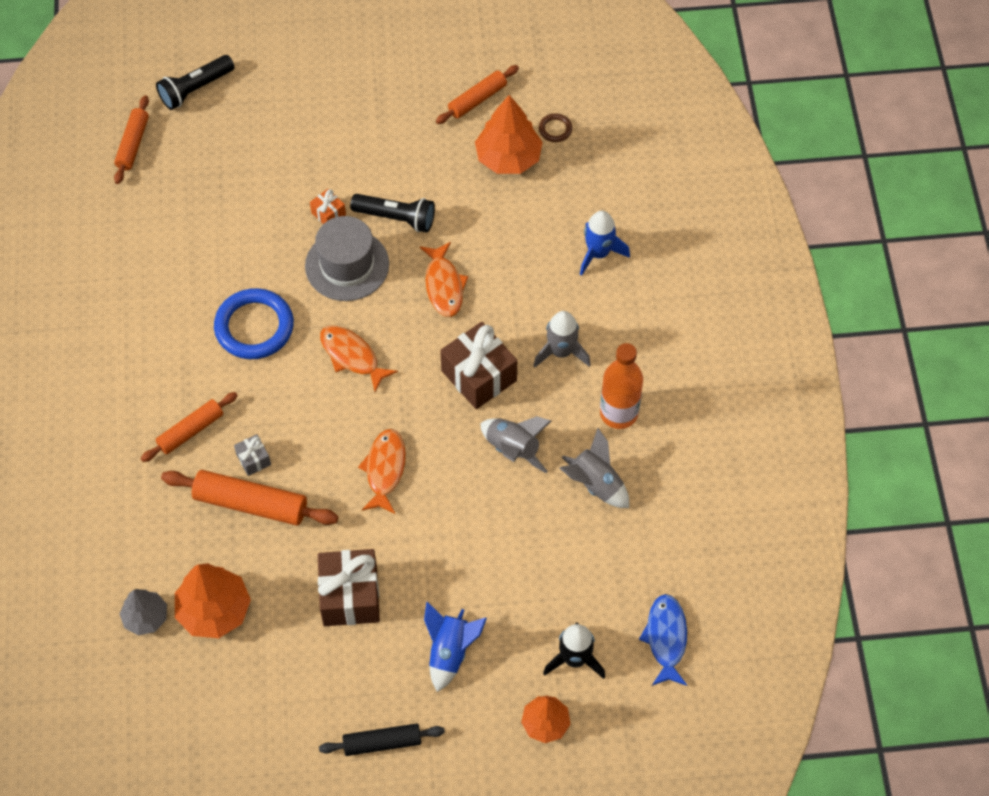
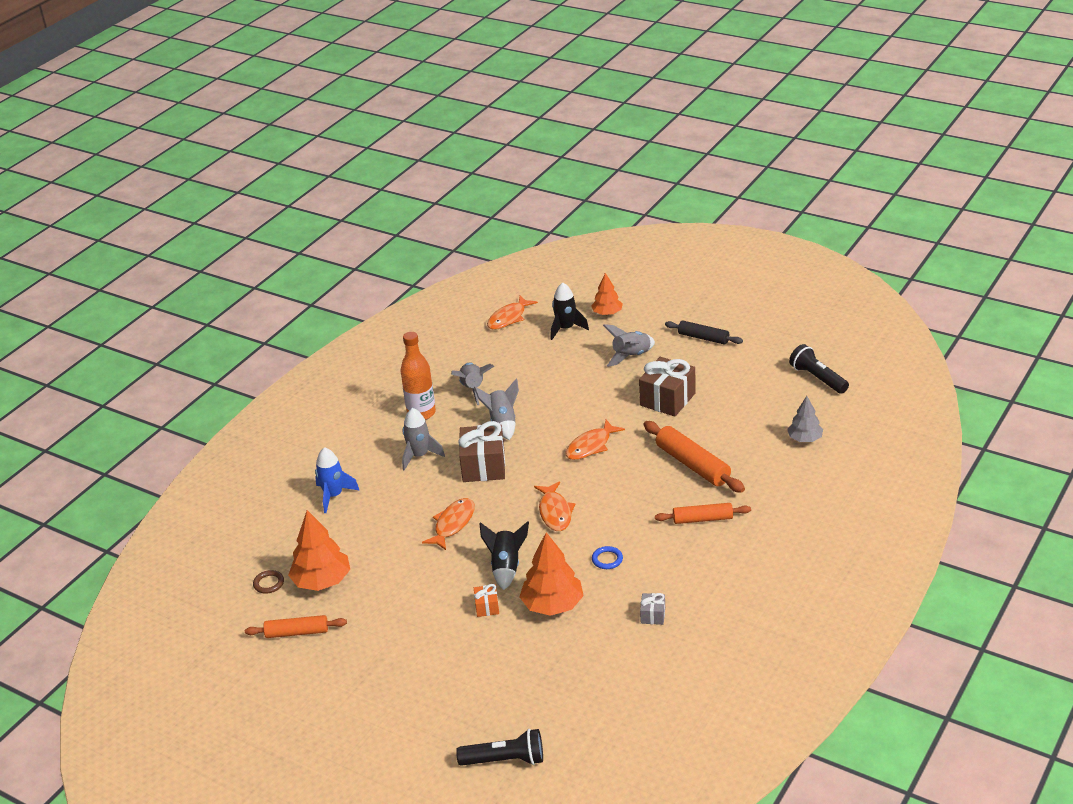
camera: 140 degrees left, 25 degrees down
(133, 144) = (596, 739): orange rolling pin -> none
(214, 610) = (758, 425): orange tree -> orange tree (552, 605)
(253, 459) = (672, 486): grey gift -> grey gift (653, 615)
(254, 327) = (607, 559): blue ring -> blue ring, size x0.45
(347, 265) = (506, 567): grey hat -> black rocket
(396, 218) = (442, 580): black flashlight -> black flashlight (817, 378)
(450, 652) = (631, 356): blue rocket -> grey rocket
(666, 638) = (509, 318): blue fish -> orange fish

